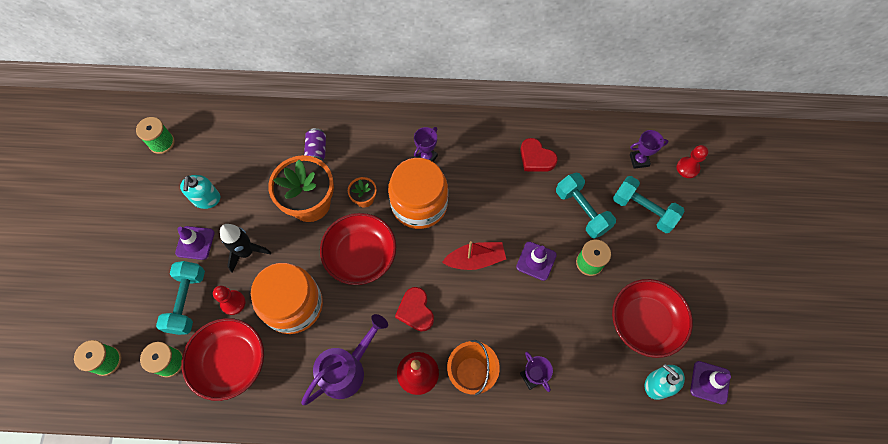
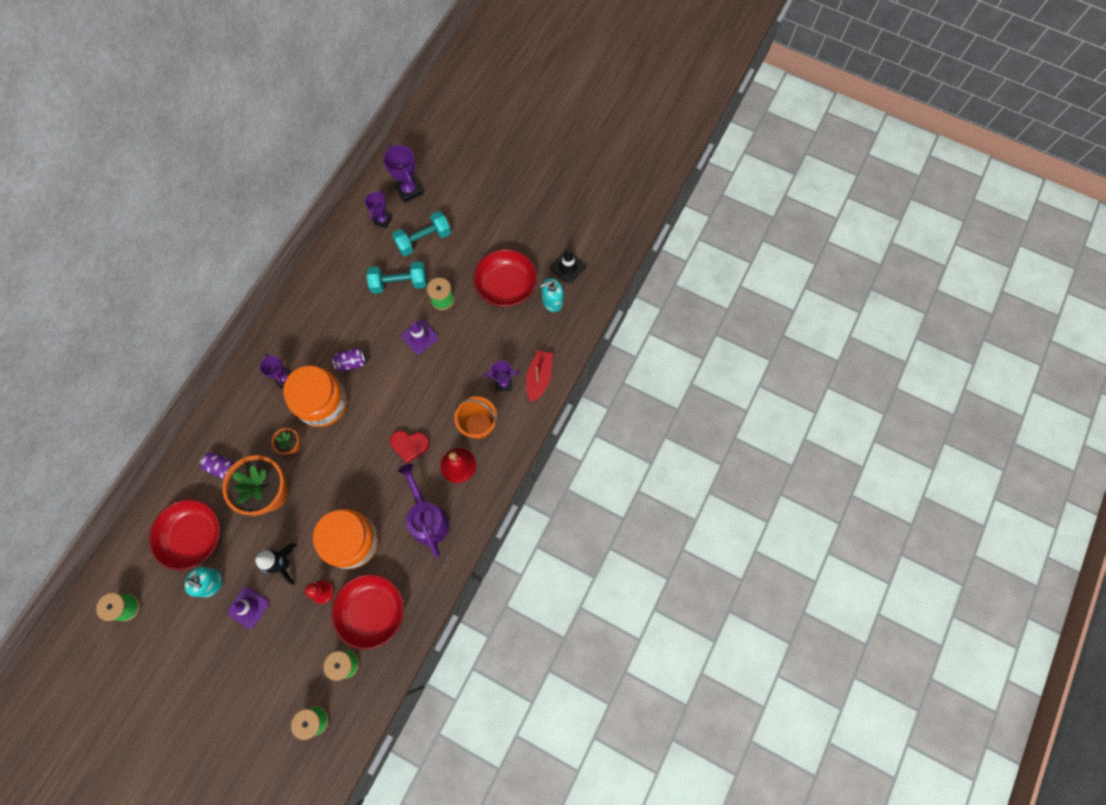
camera: 65 degrees left, 5 degrees up
(187, 301) = (300, 632): turquoise dumbbell -> none
(361, 255) = (340, 469): red bowl -> red bowl (194, 536)
(474, 209) = (352, 362): none -> purple can
(475, 259) = (394, 381): red boat -> red boat (539, 378)
(536, 158) = (336, 294): red heart -> none
(687, 168) = (409, 190): red pawn -> purple trophy
(710, 382) = (568, 267): purple traffic cone -> black traffic cone

